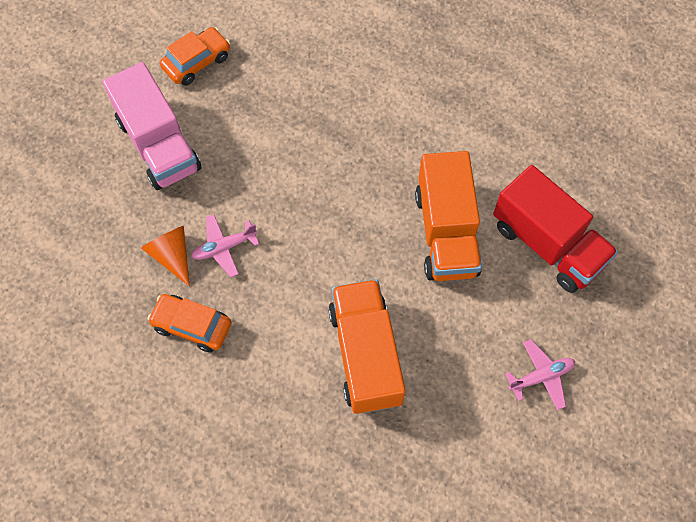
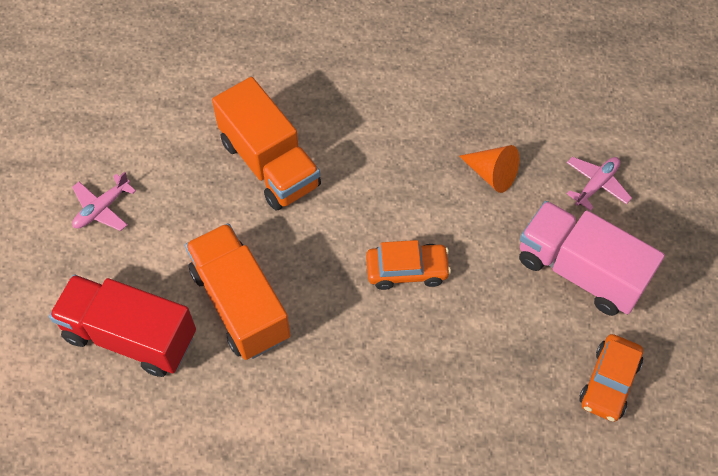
camera: 155 degrees right, 5 degrees down
(192, 326) = (435, 126): orange car -> orange car (407, 270)
(224, 247) = (449, 200): pink plane -> pink plane (596, 185)

